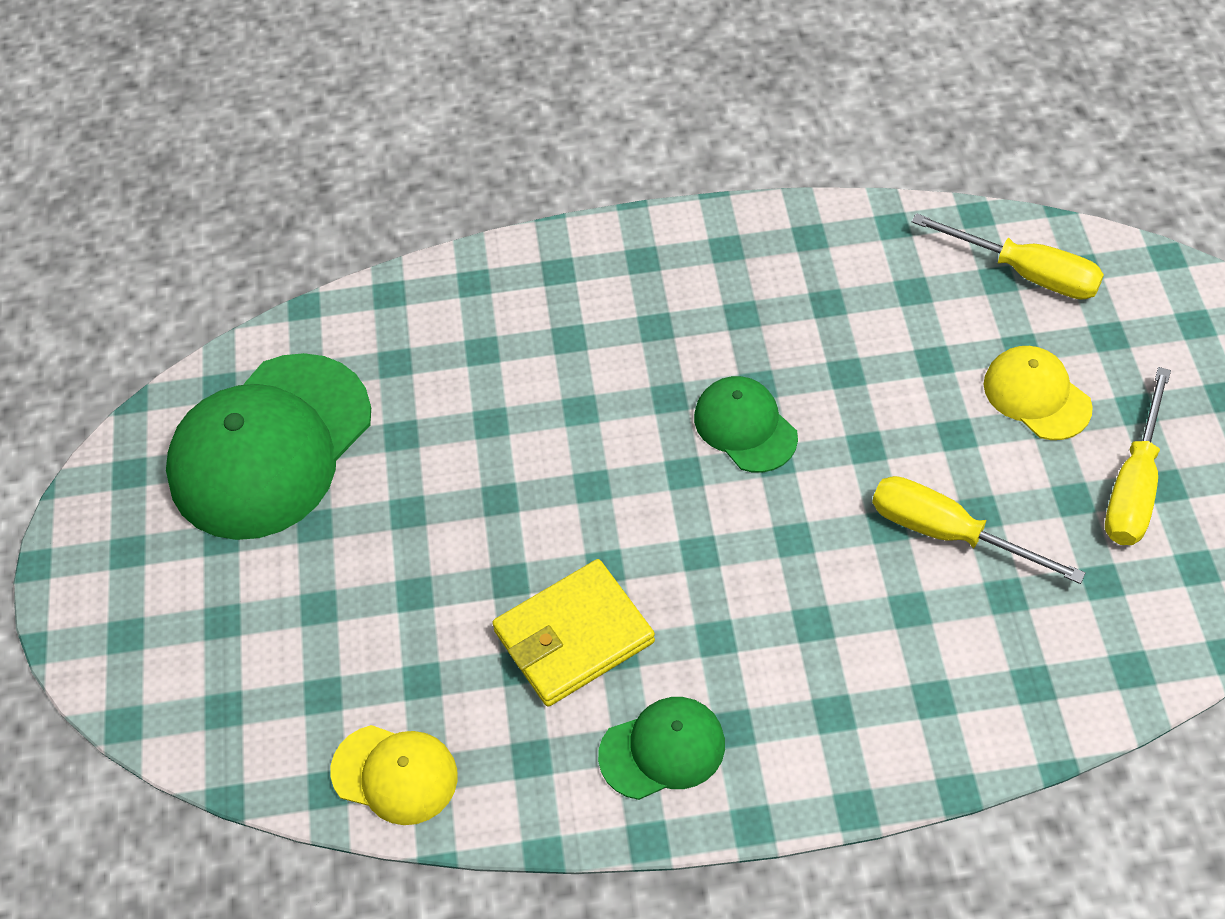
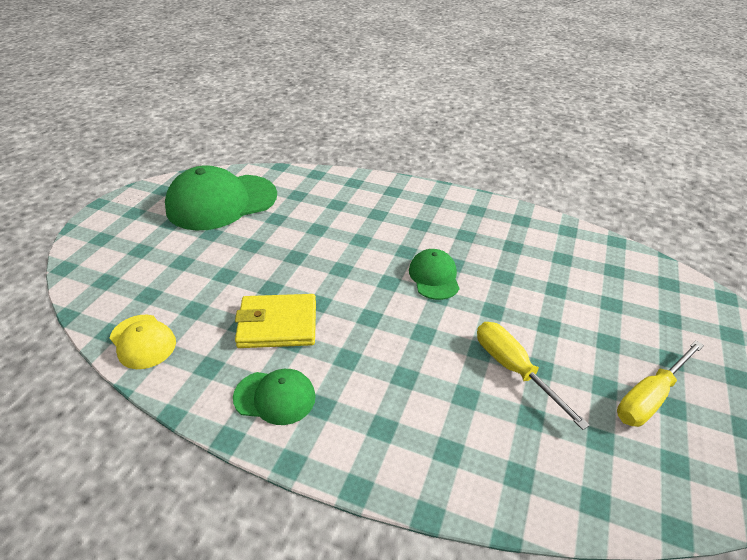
camera: 25 degrees right, 15 degrees down
(1025, 273) = (632, 273): yellow screwdriver -> none
(1036, 395) = (608, 328): yellow cap -> none

